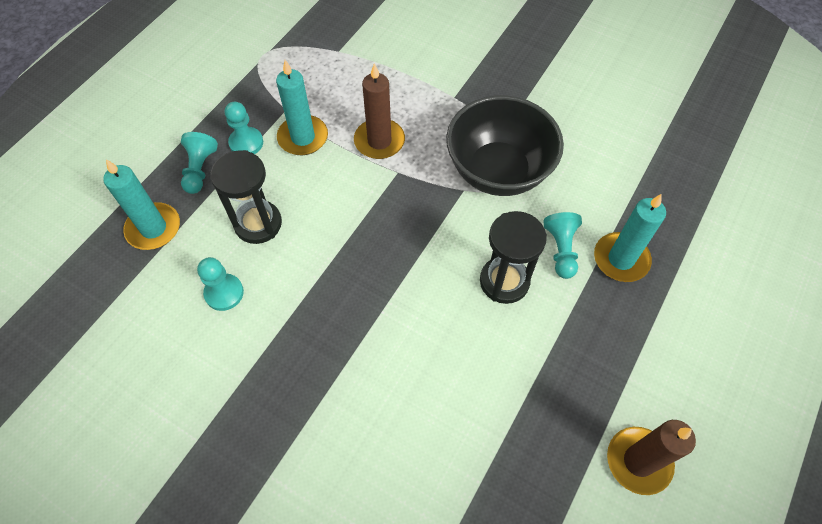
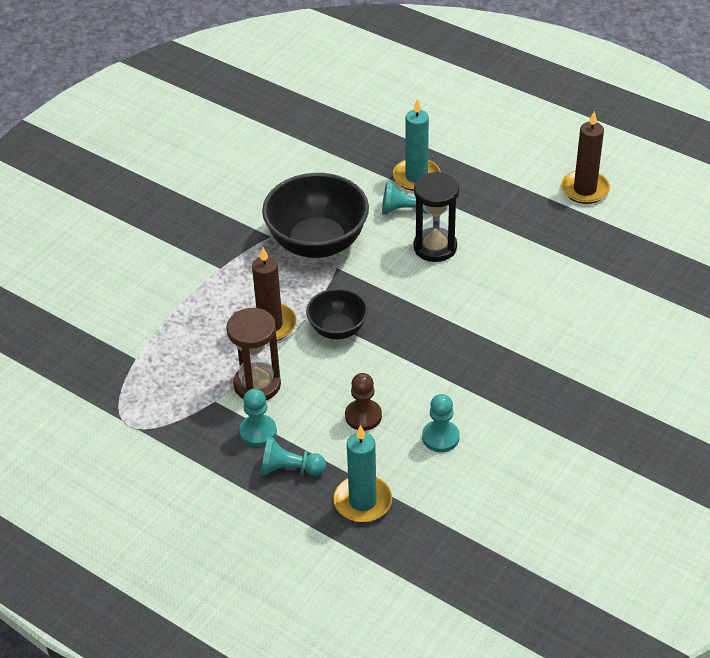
camera: 85 degrees left, 15 degrees down
(258, 224) = (363, 416): black hourglass -> brown pawn
(303, 137) = (257, 385): turquoise candle -> brown hourglass
(375, 196) = (337, 329): none -> black bowl

